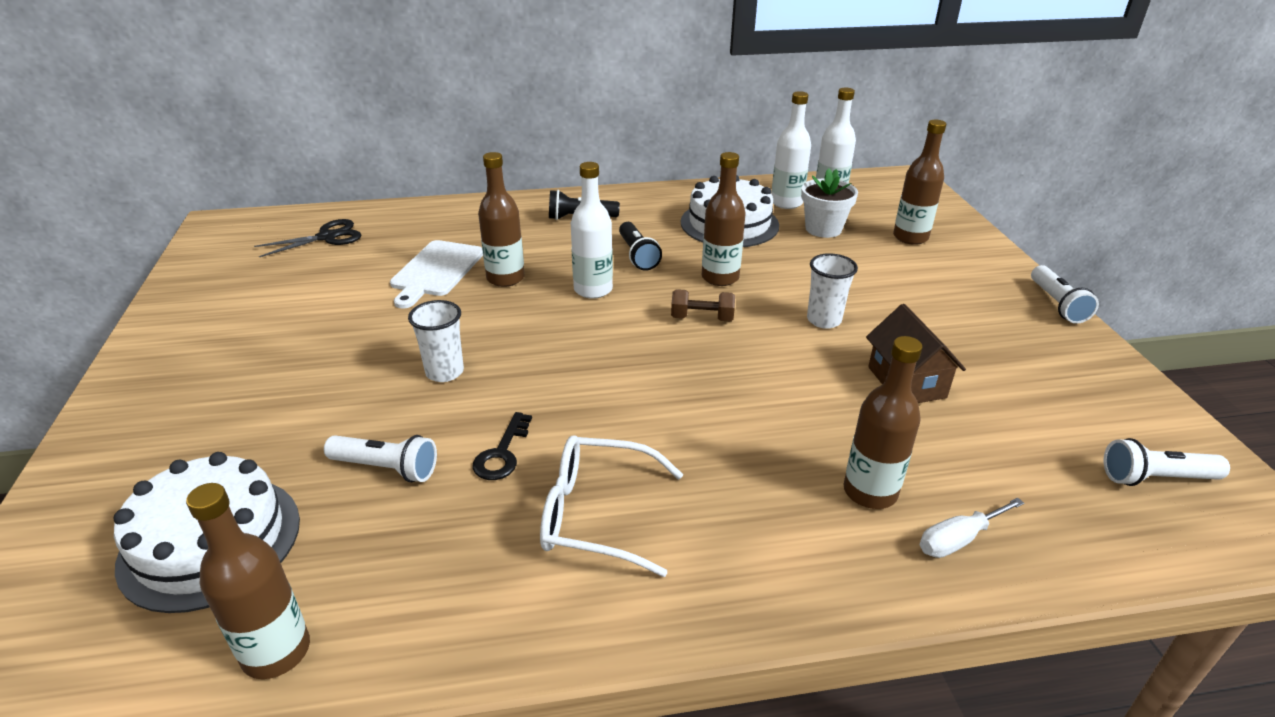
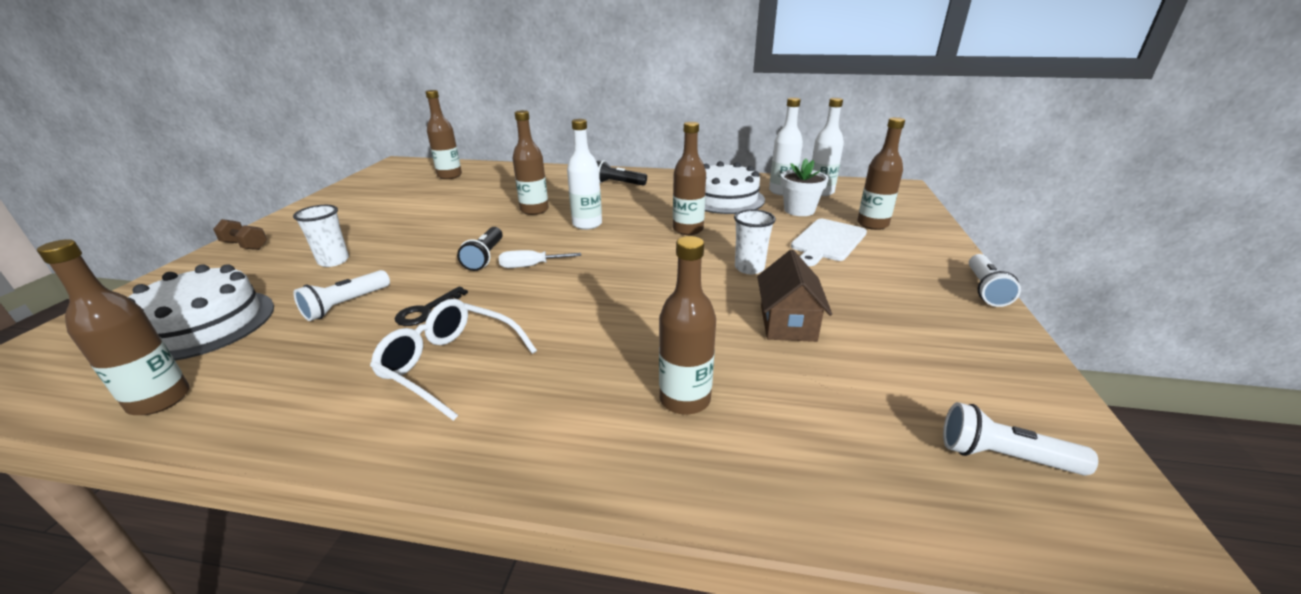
camera: 20 degrees right, 5 degrees down
(327, 237) = (449, 176): black scissors -> brown bottle
(386, 468) = (346, 305): white flashlight -> white flashlight turned 90 degrees clockwise
(436, 271) = (494, 200): white cutting board -> white cutting board (827, 241)
(444, 372) = (441, 256): white cup -> white cup (333, 261)
(637, 255) = (638, 209): black flashlight -> black flashlight (485, 257)
(702, 318) = (650, 252): brown dumbbell -> brown dumbbell (245, 245)
(958, 539) = (738, 459): white screwdriver -> white screwdriver (530, 266)

